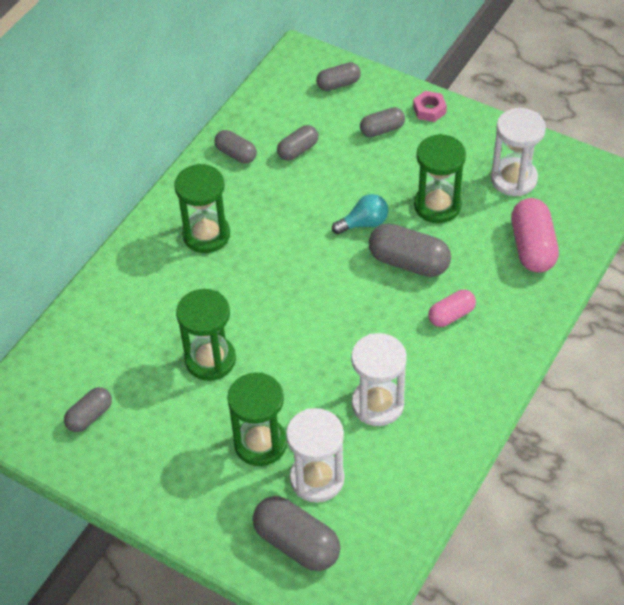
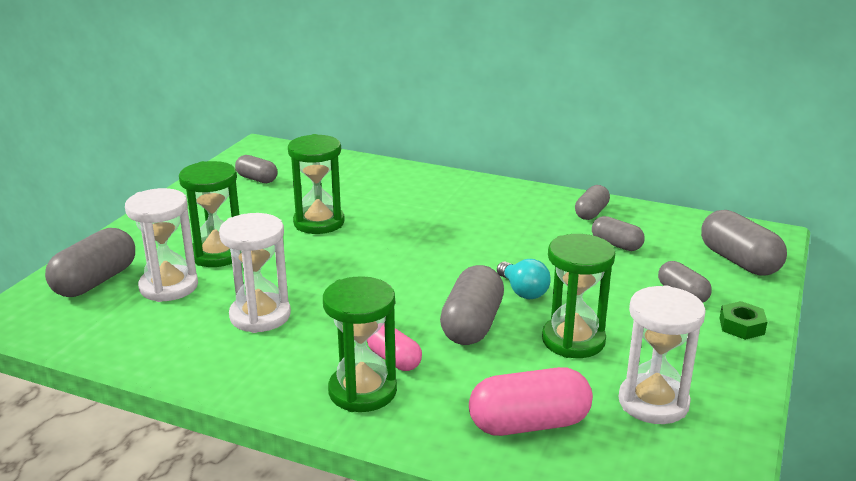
camera: 80 degrees right, 25 degrees down
(206, 235) = (474, 208): green hourglass -> green hourglass (362, 391)
(338, 84) = (739, 261): grey capsule -> grey capsule, size x1.65
(429, 110) = (741, 326): pink nut -> green nut

